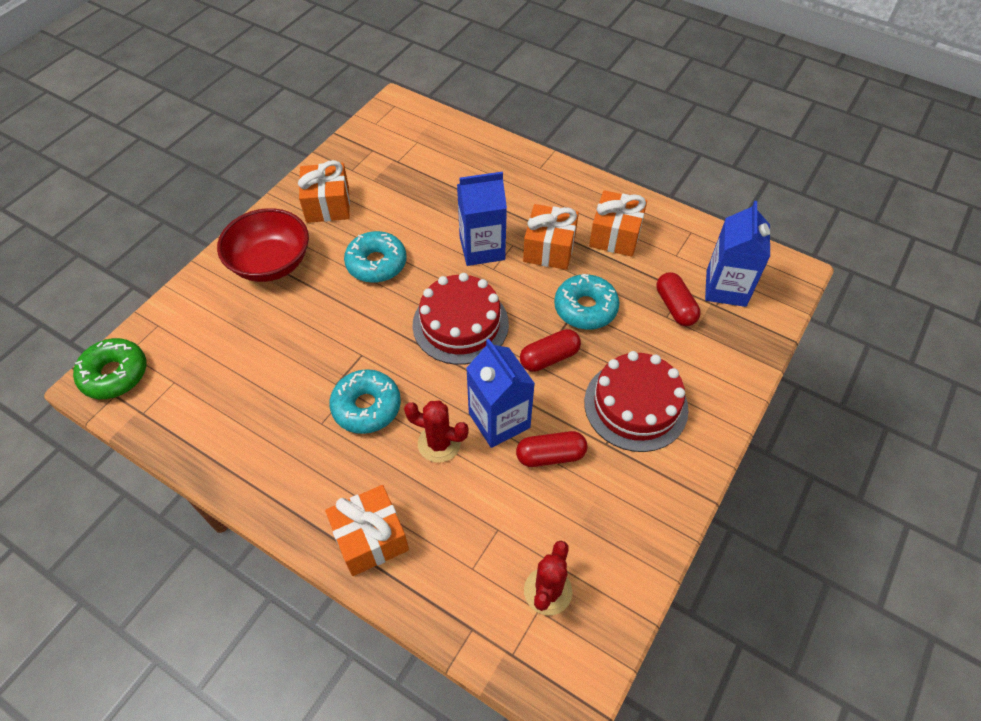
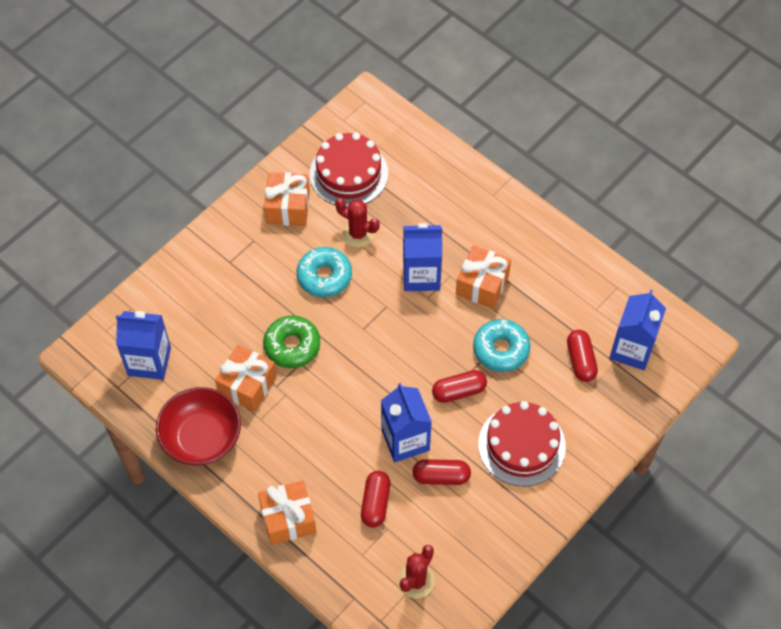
camera: 10 degrees right, 5 degrees up
(115, 374) = (95, 349): green donut -> green donut (292, 346)
(181, 379) = (149, 361): none -> blue carton
(271, 263) = (231, 262): red bowl -> red bowl (202, 438)
(366, 407) = (298, 411): turquoise donut -> none
(439, 443) = (353, 451): red cactus -> red cactus (358, 234)
(460, 324) = (388, 348): red cake -> red cake (348, 173)
(477, 500) = (375, 503): none -> red capsule
(615, 235) = (546, 280): orange gift -> orange gift (247, 385)

